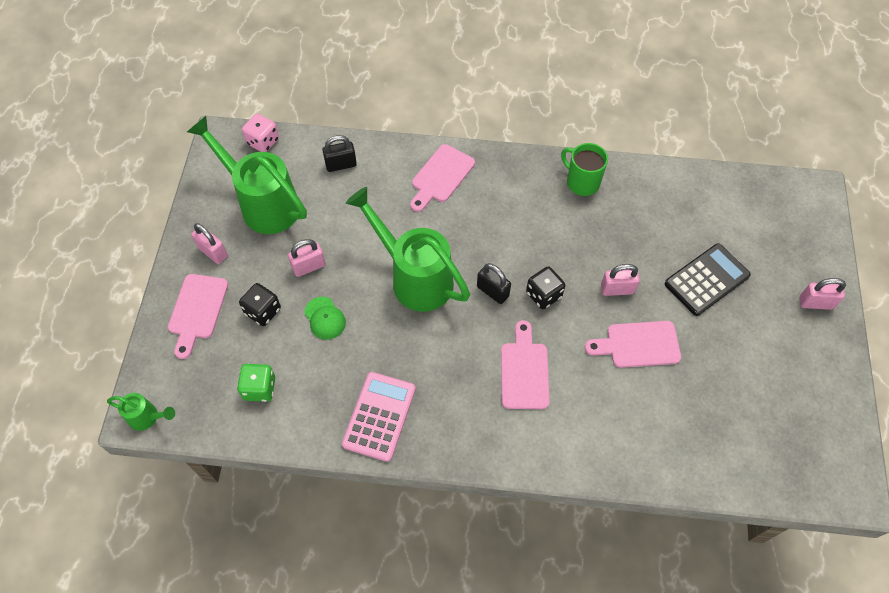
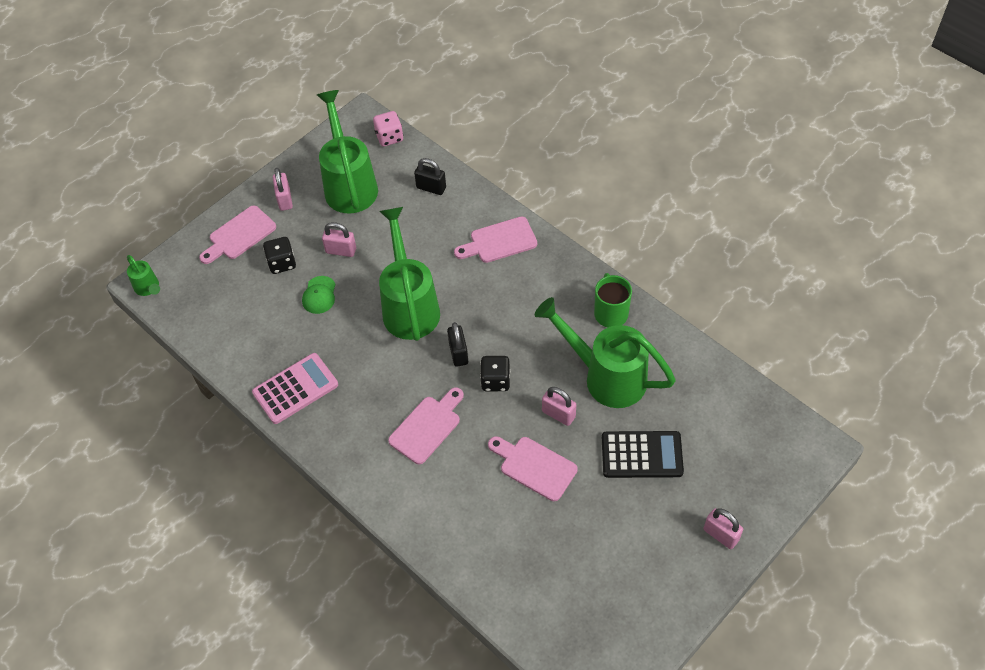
camera: 40 degrees right, 5 degrees down
(259, 388) = (234, 316): green dice -> none
(624, 235) = (606, 376): none -> green watering can

